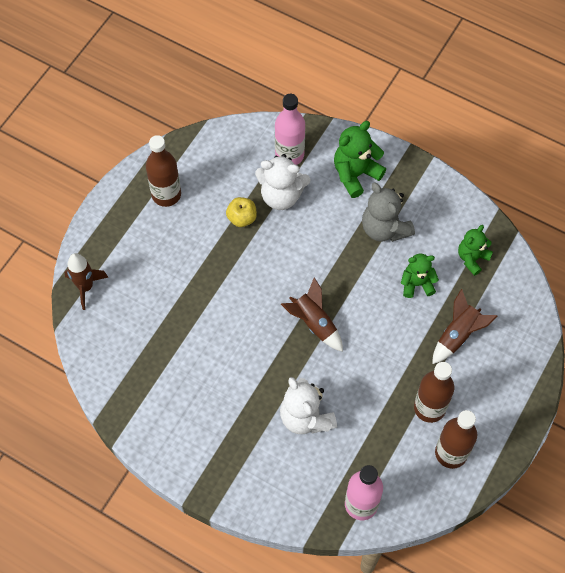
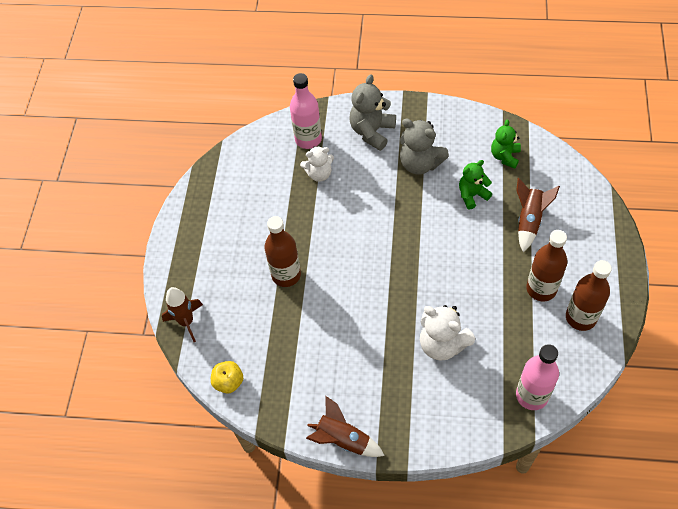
camera: 20 degrees left, 5 degrees down
(166, 195) = (219, 214): brown bottle -> brown bottle (286, 275)
(242, 218) = (295, 205): yellow apple -> yellow apple (229, 382)
(281, 196) = (319, 174): white teddy bear -> white teddy bear, size x0.66
(314, 323) = (405, 263): brown rocket -> brown rocket (343, 439)
(355, 174) = (372, 132): green teddy bear -> grey teddy bear

